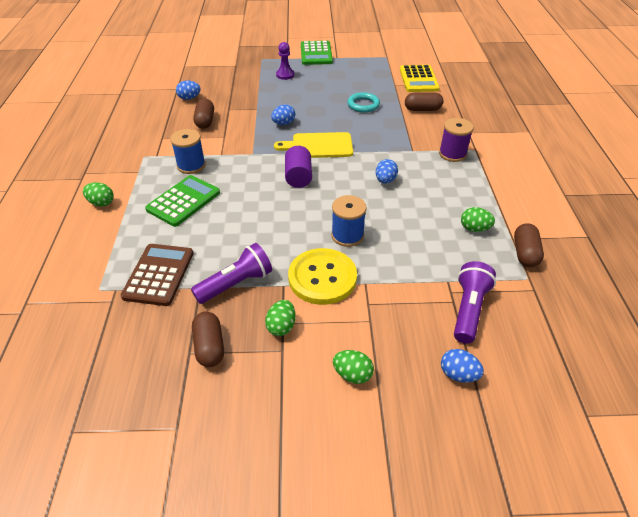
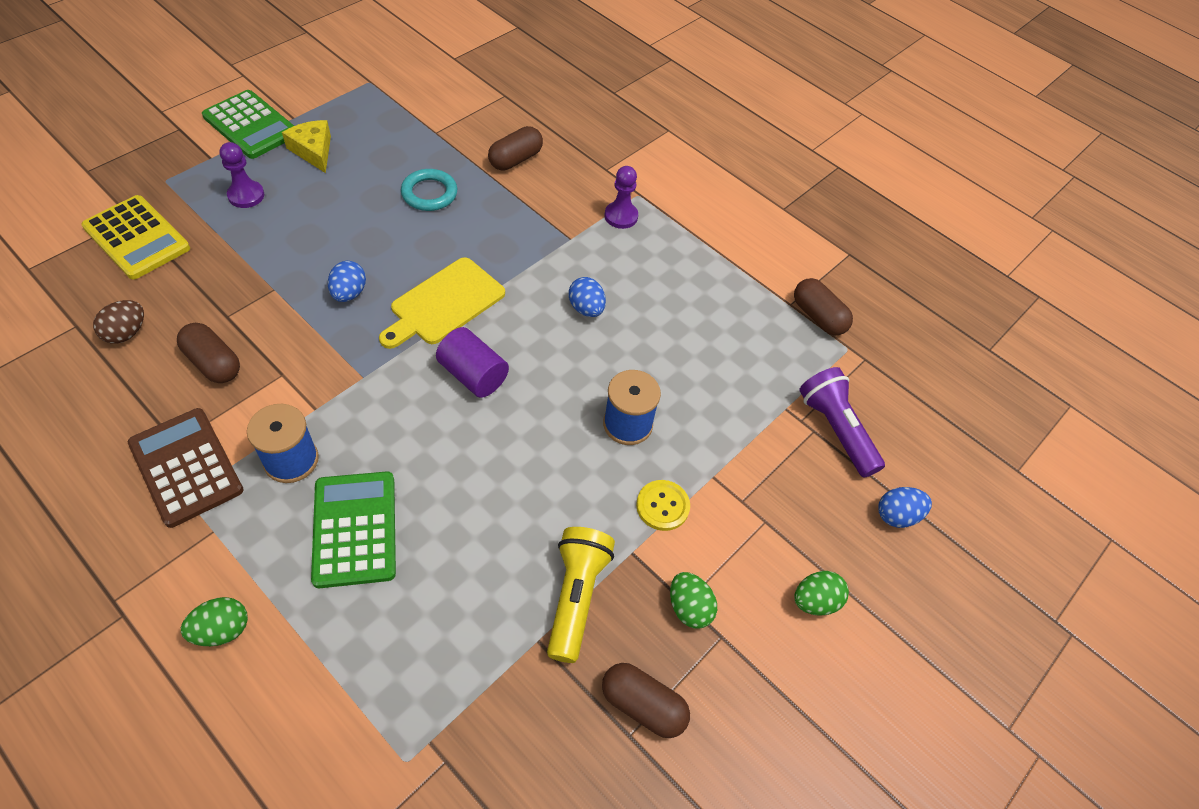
camera: 50 degrees left, 10 degrees up
(158, 274) = (462, 668): brown calculator -> brown calculator (186, 467)
(189, 98) = (126, 333): blue egg -> brown egg
(236, 284) = (576, 596): purple flashlight -> yellow flashlight
(322, 278) = (662, 506): yellow button -> yellow button, size x0.52
(331, 71) = (313, 151): none -> yellow cheese
(418, 79) = (458, 105): yellow calculator -> yellow calculator (137, 238)
(452, 154) = (621, 216): purple spool -> purple pawn
(474, 228) = (745, 316): green egg -> none

